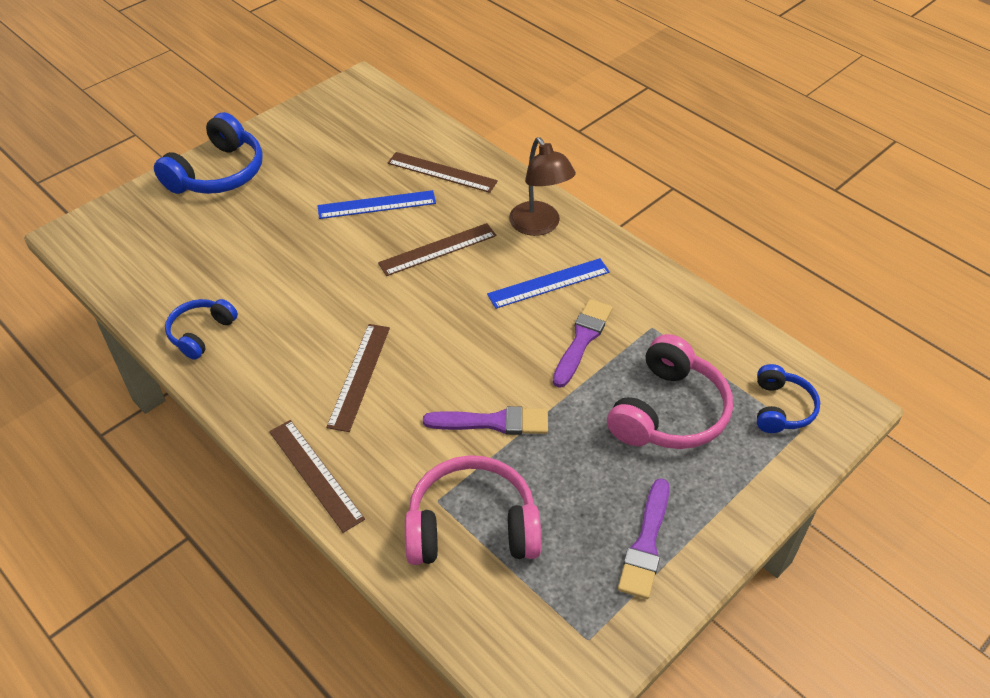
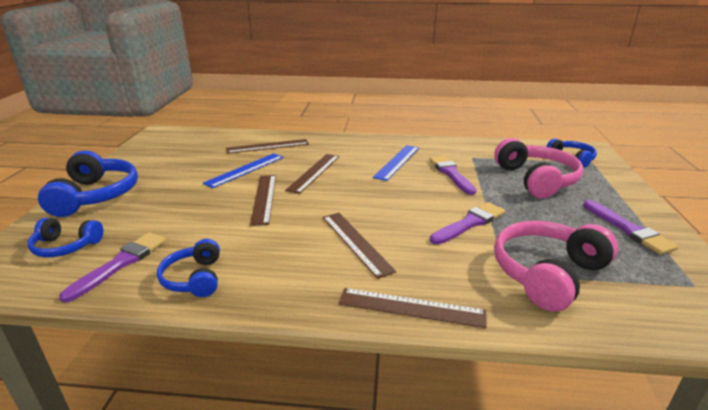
camera: 40 degrees left, 20 degrees down
(149, 235) = (66, 246): none -> blue headphones
(168, 281) = (120, 263): none -> purple brush
(347, 263) = (264, 198): none -> brown ruler
(539, 226) = (356, 146): brown lamp -> none

